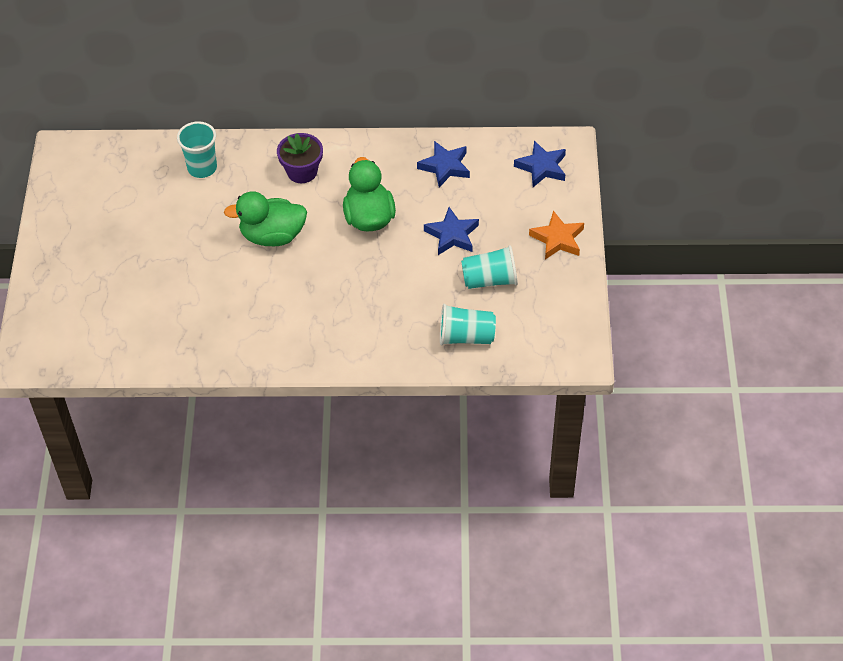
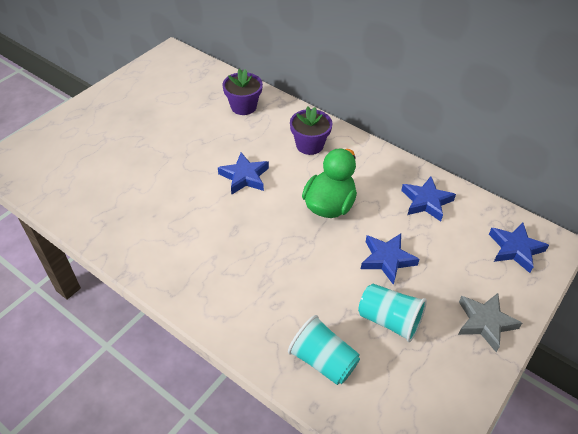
camera: 35 degrees right, 5 degrees down
(202, 168) = (243, 106): turquoise cup -> purple flower pot
(272, 236) = (244, 177): green duck -> blue star
(557, 239) = (485, 322): orange star -> grey star

